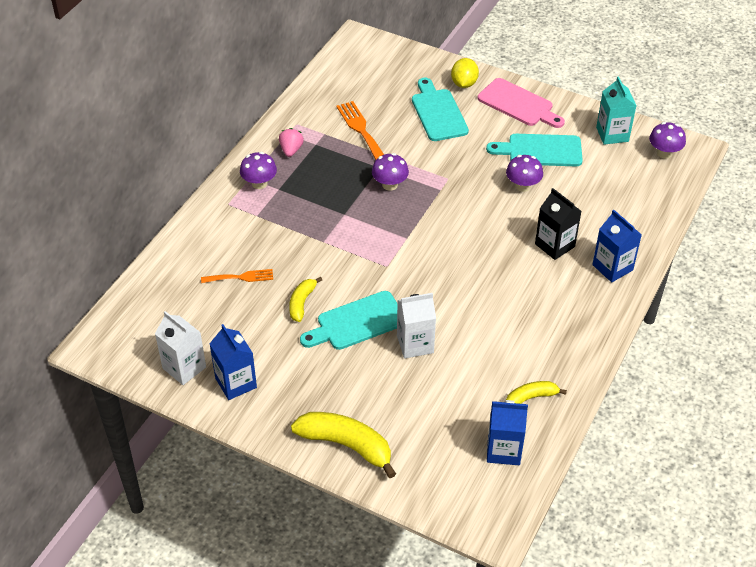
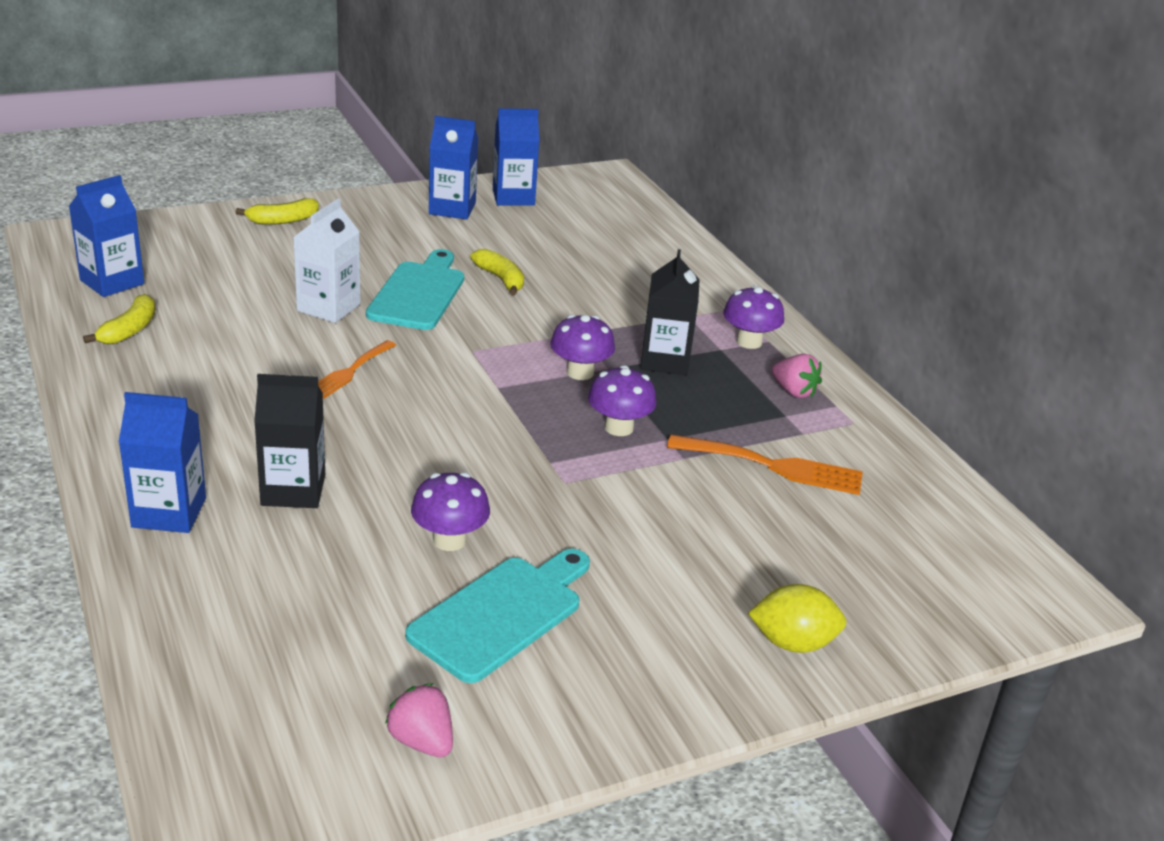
camera: 125 degrees right, 15 degrees down
(184, 368) = (513, 197): white carton -> blue carton
(241, 277) = (594, 266): orange fork -> orange fork (349, 372)
(314, 200) = (664, 361): none -> black carton
(346, 445) = (282, 220): yellow banana -> yellow banana, size x0.57
(438, 113) = (737, 563): turquoise cutting board -> none
(464, 83) = (792, 643): yellow lemon -> yellow lemon turned 45 degrees counterclockwise
(518, 104) = (657, 673): pink cutting board -> none
(612, 134) = (422, 741): turquoise carton -> pink strawberry
(664, 153) = (276, 777): purple mushroom -> purple mushroom (580, 372)

